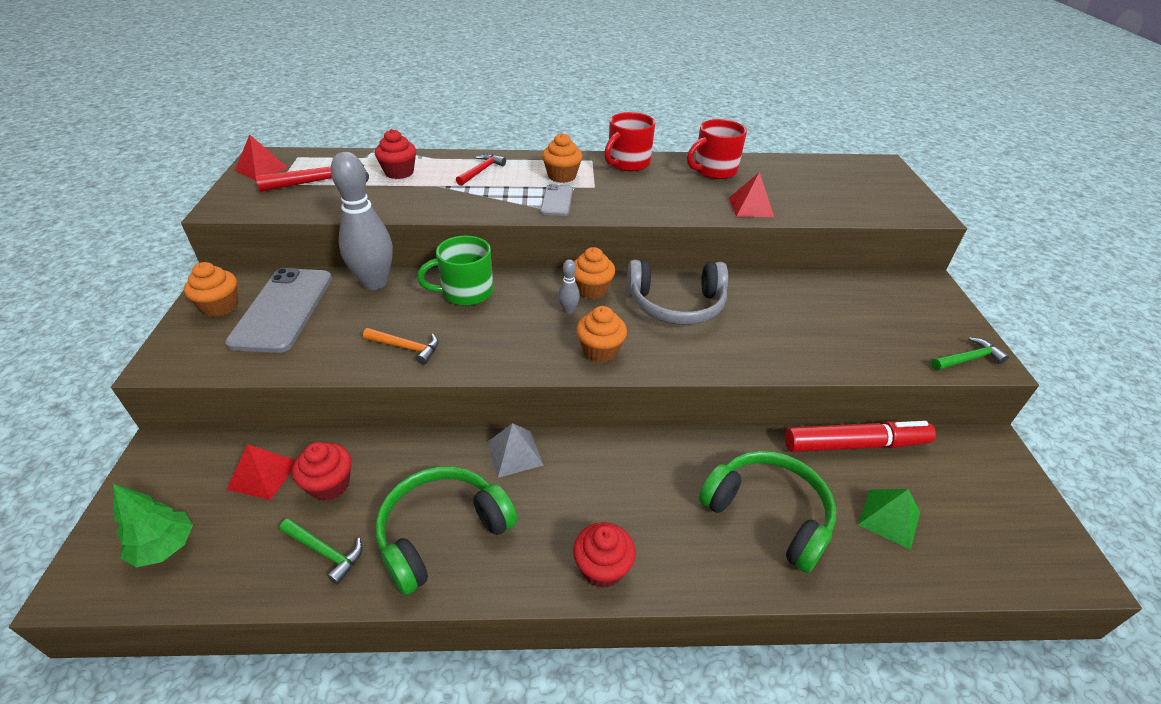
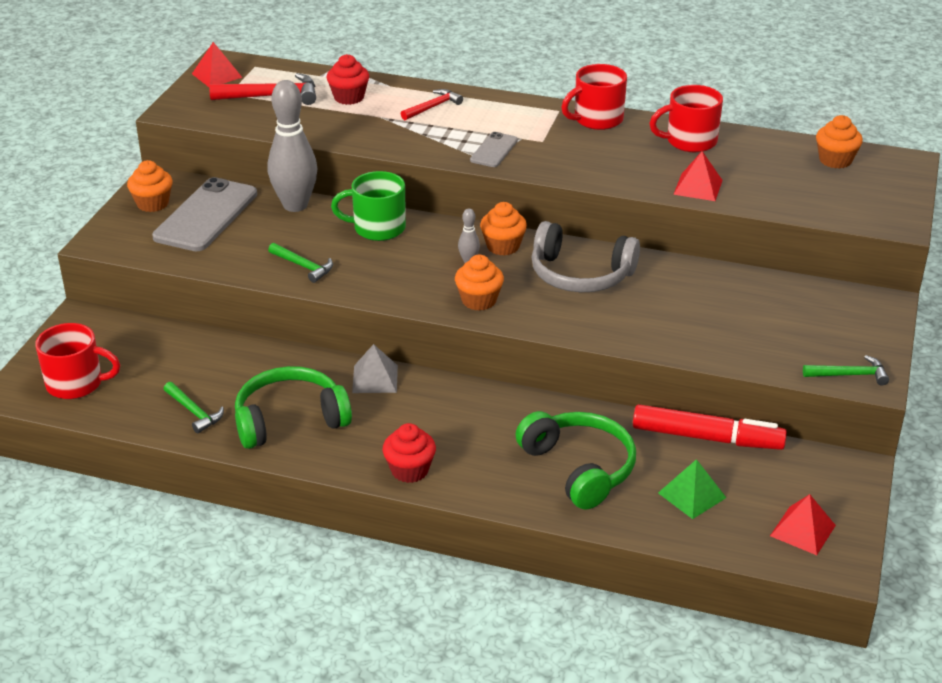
camera: 20 degrees right, 5 degrees down
(165, 547) = (76, 384): green tree -> red mug
(263, 474) = (159, 351): red pyramid -> red pyramid (802, 530)
(329, 485) = (210, 369): red cupcake -> none
(406, 347) = (303, 266): orange hammer -> green hammer
(562, 176) = (515, 124): orange cupcake -> orange cupcake (835, 160)

